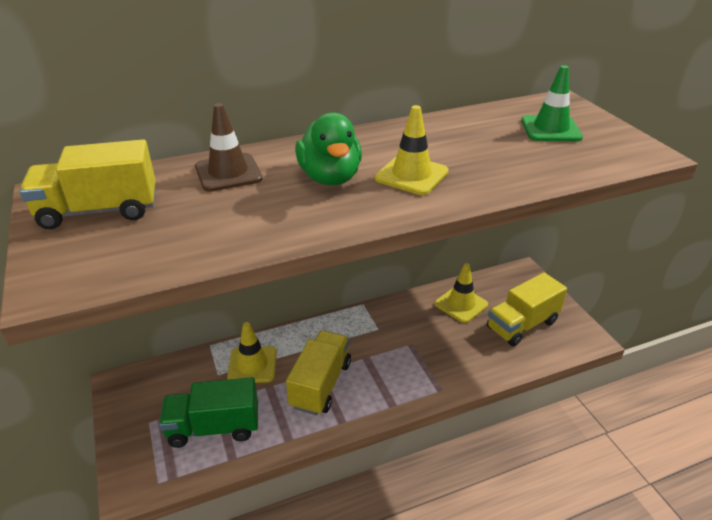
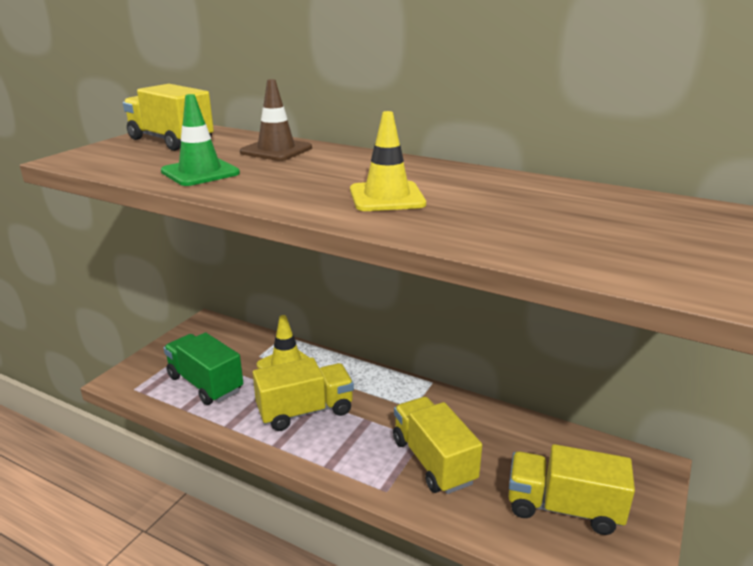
camera: 50 degrees right, 10 degrees down
(330, 177) = (326, 175): green duck -> none
(437, 351) = (433, 461): none -> yellow truck
(461, 304) = (524, 444): yellow traffic cone -> none
(550, 129) = (630, 224): green traffic cone -> green traffic cone (200, 172)

